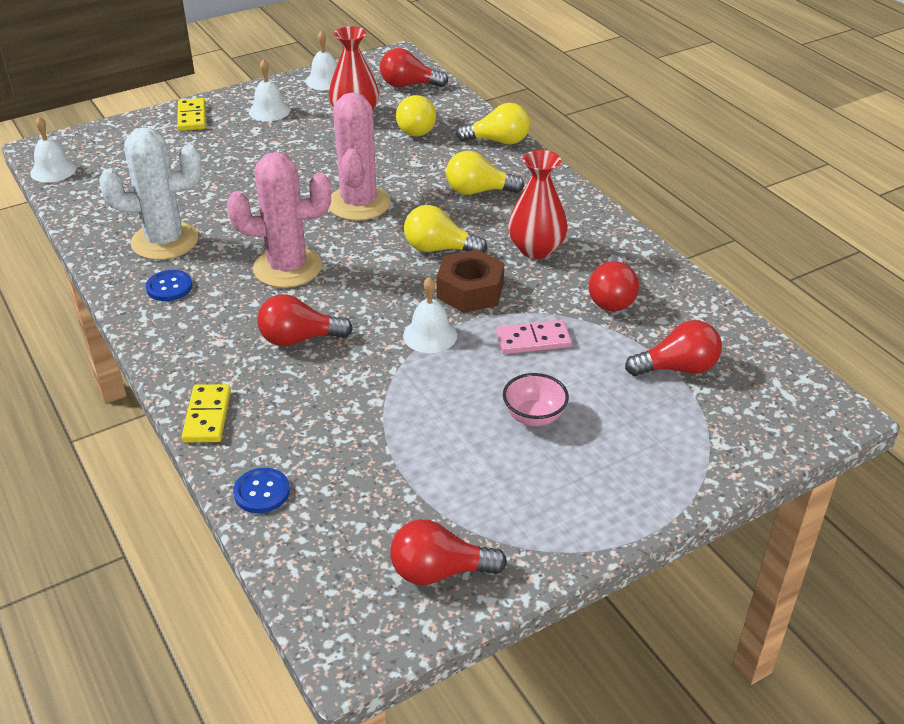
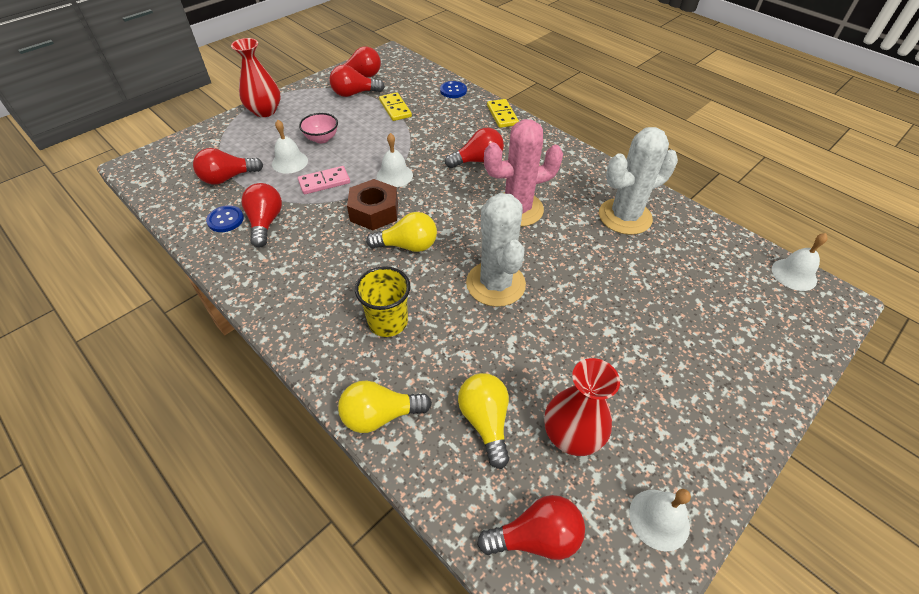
camera: 165 degrees right, 10 degrees up
(169, 287) = (587, 181): blue button -> blue button (225, 220)
(192, 117) = (753, 386): yellow domino -> yellow domino (395, 108)
(269, 111) = (678, 420): white bell -> white bell (289, 162)
(359, 203) = (495, 284): pink cactus -> white cactus
(462, 518) = (354, 93): none -> red light bulb
(478, 191) = (388, 322): yellow light bulb -> yellow cup
(536, 249) = (326, 259): red vase -> red vase (265, 111)

